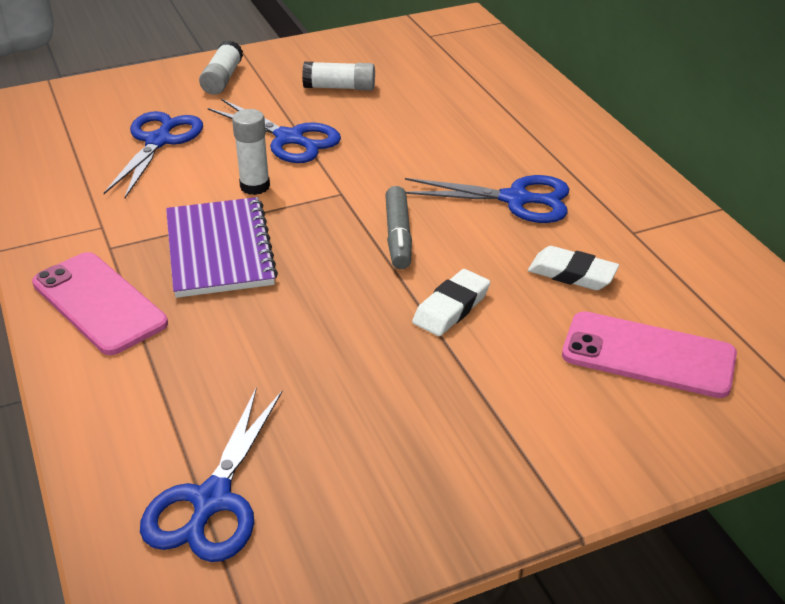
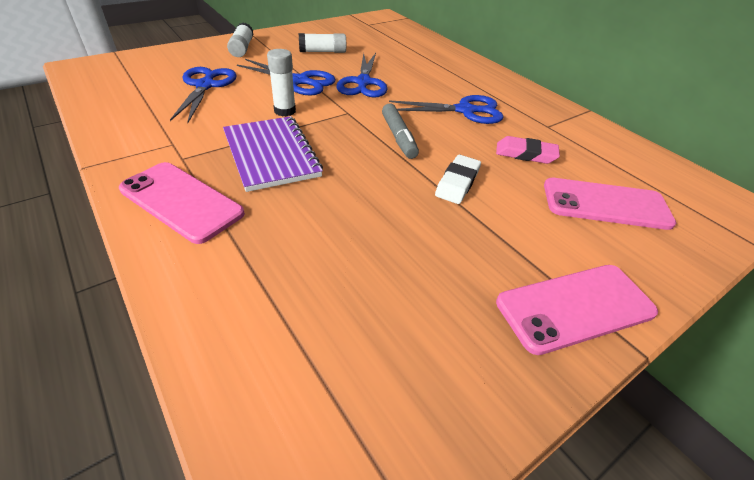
camera: 15 degrees left, 5 degrees up
(211, 501) = (327, 372): blue scissors -> blue scissors (363, 83)
(524, 474) = (575, 307): none -> pink phone
(572, 273) = (525, 154): white eraser -> pink eraser

